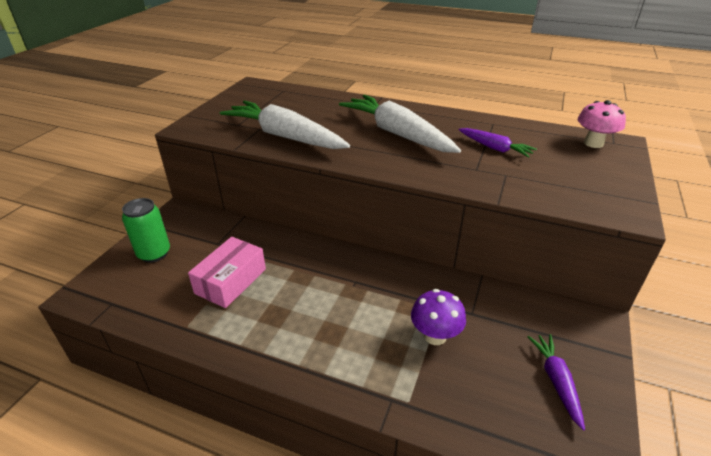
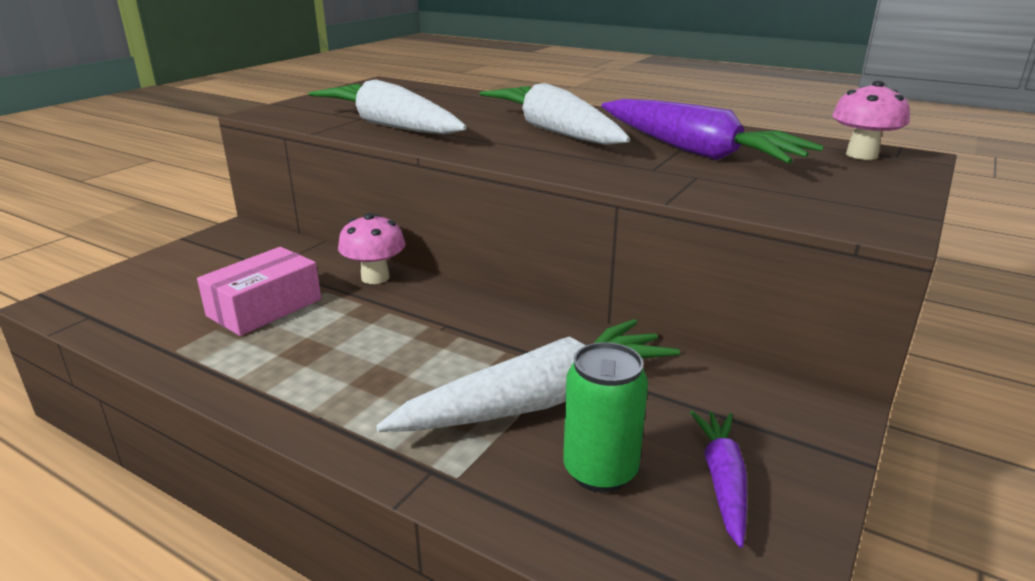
camera: 10 degrees right, 10 degrees down
(154, 253) = (178, 270): green can -> green can (600, 471)
(293, 245) = (375, 277): none -> pink mushroom
(435, 336) = (540, 400): purple mushroom -> white carrot
(495, 148) = (695, 151): purple carrot -> purple carrot, size x1.96

